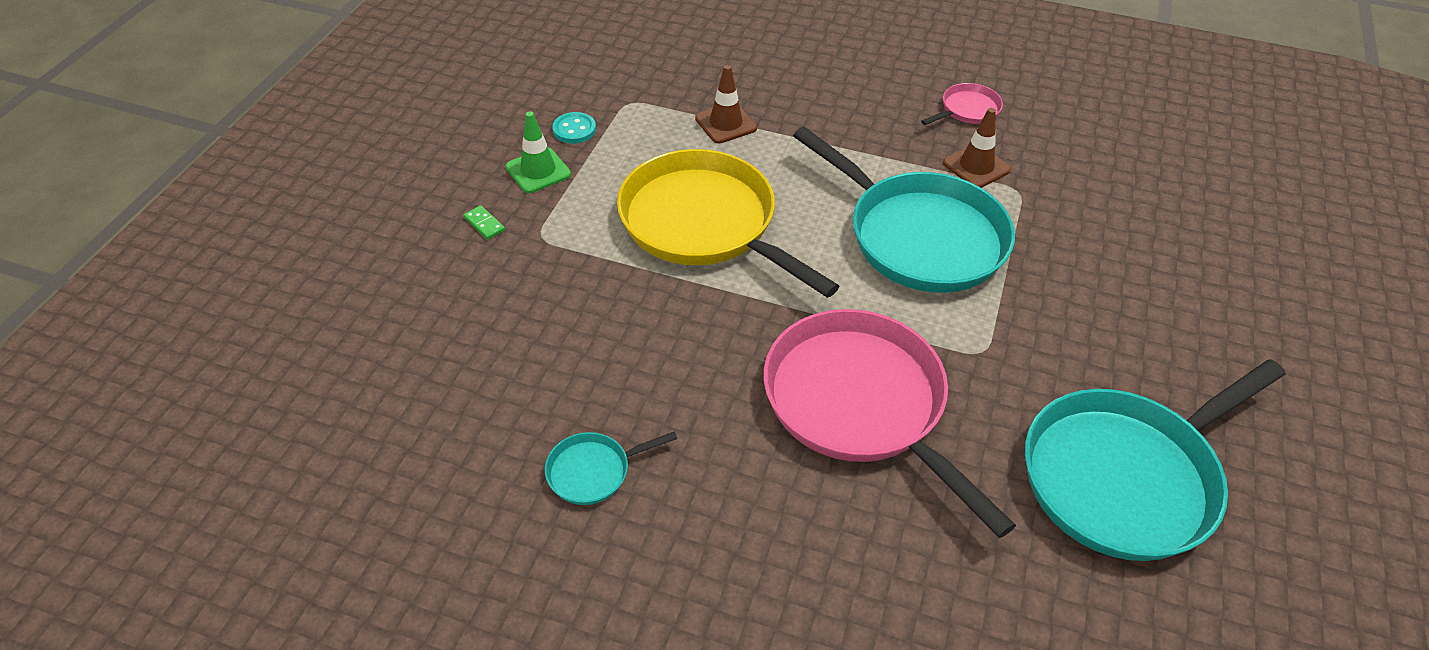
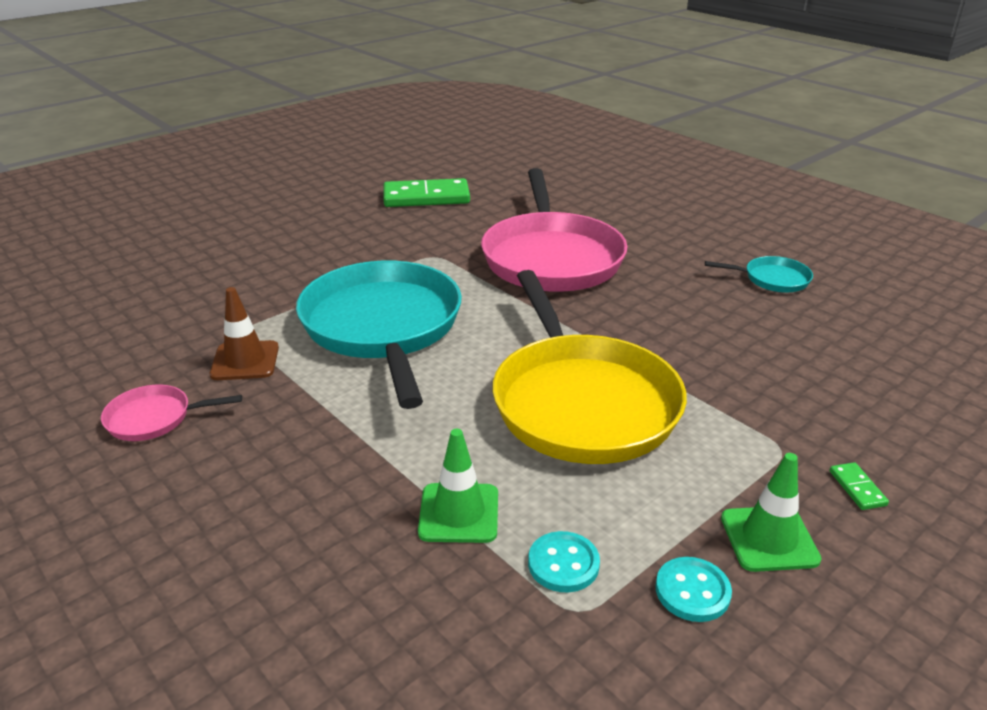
camera: 150 degrees left, 15 degrees down
(649, 119) = (563, 564): none -> turquoise button
(726, 123) = (459, 513): brown traffic cone -> green traffic cone
(1125, 476) = (426, 197): turquoise pan -> green domino

